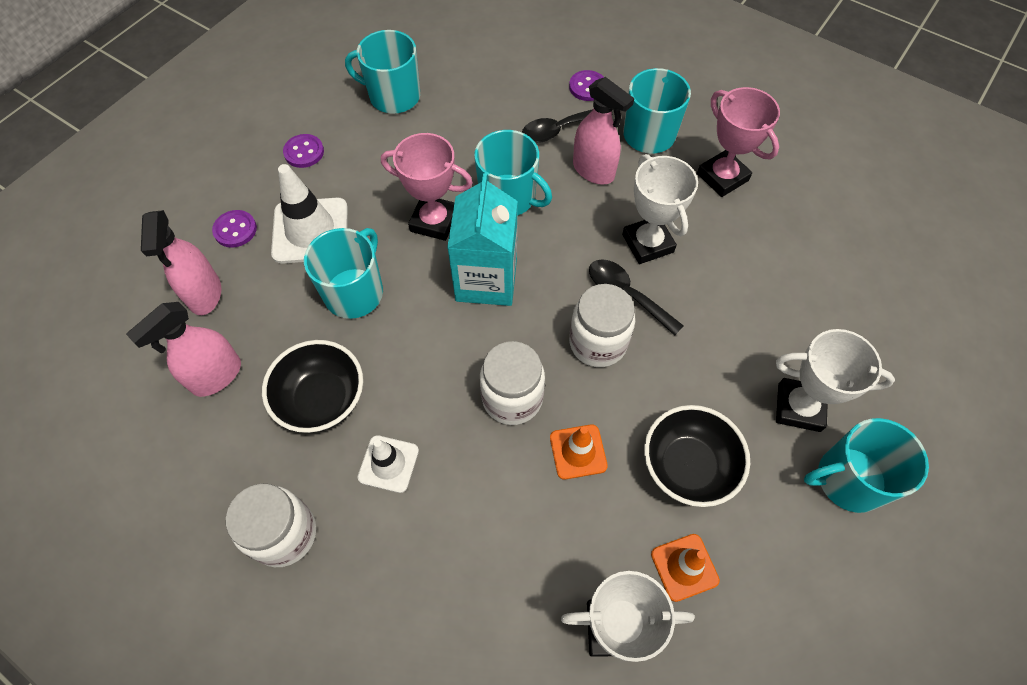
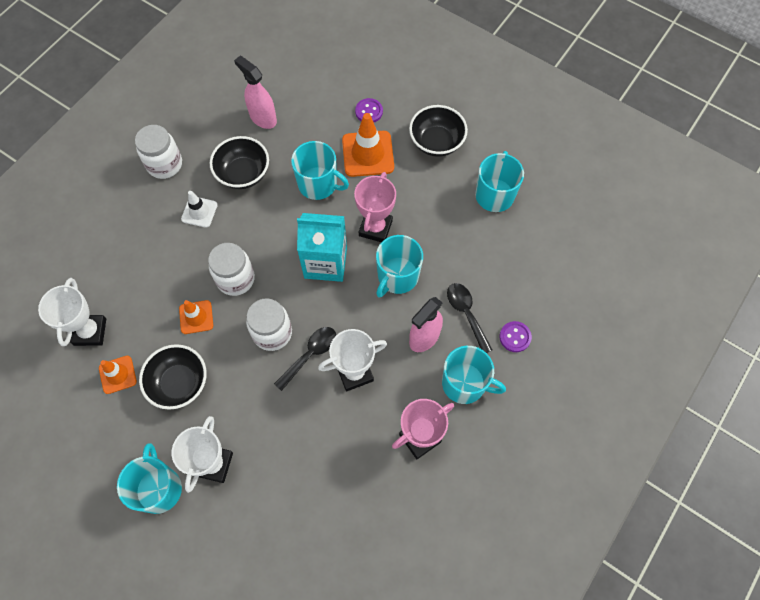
camera: 90 degrees right, 5 degrees up
(205, 294) = (320, 103): pink spray bottle -> none
(304, 152) = (436, 142): purple button -> black bowl
(310, 231) = (368, 154): white traffic cone -> orange traffic cone

